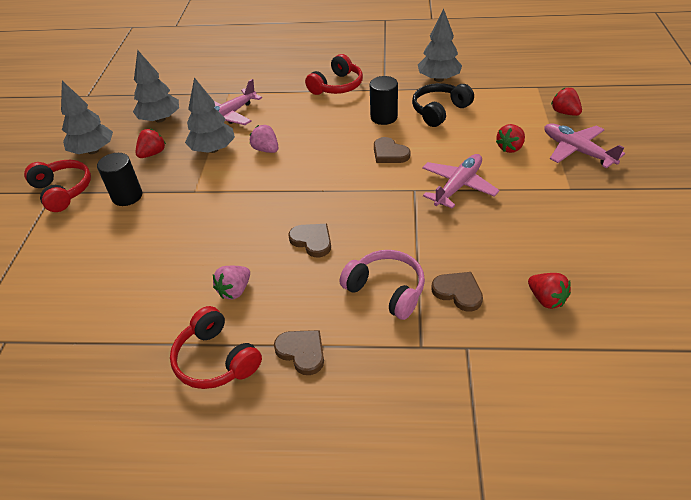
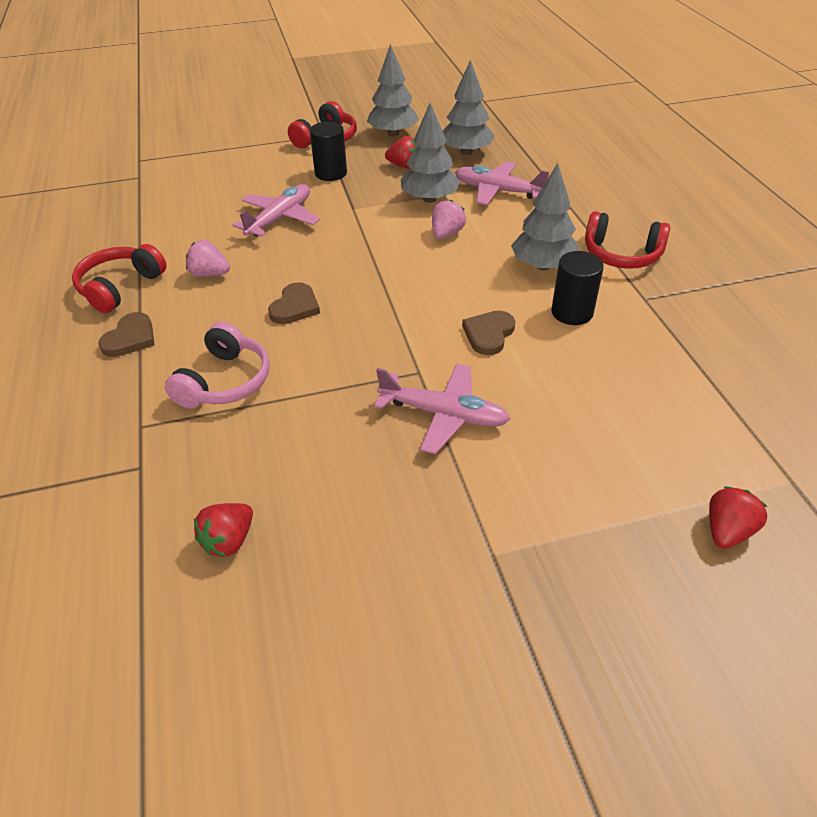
camera: 70 degrees right, 0 degrees up
(438, 79) = (717, 350): grey tree -> grey tree (543, 266)
(439, 111) = (624, 365): black headphones -> none
(458, 292) = (230, 446): brown heart -> none
(510, 148) = (569, 462): red strawberry -> none
(577, 151) = (608, 558): pink plane -> pink plane (280, 219)

